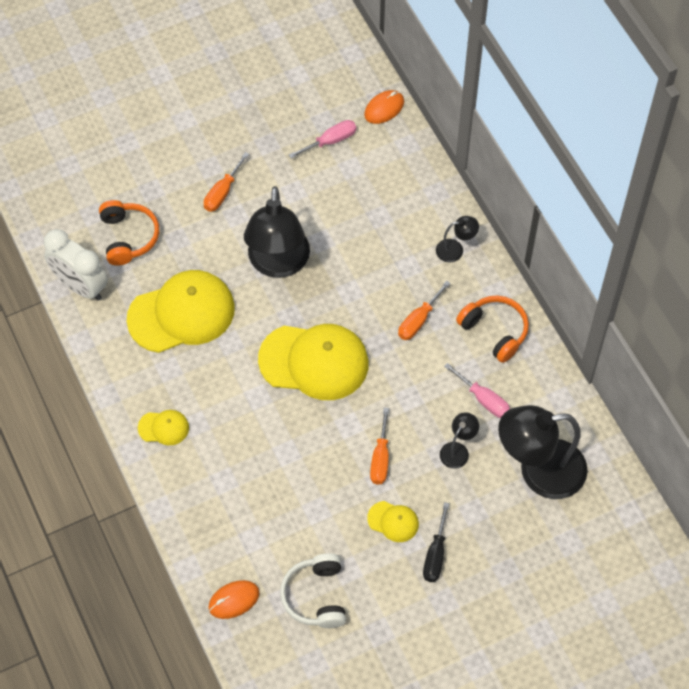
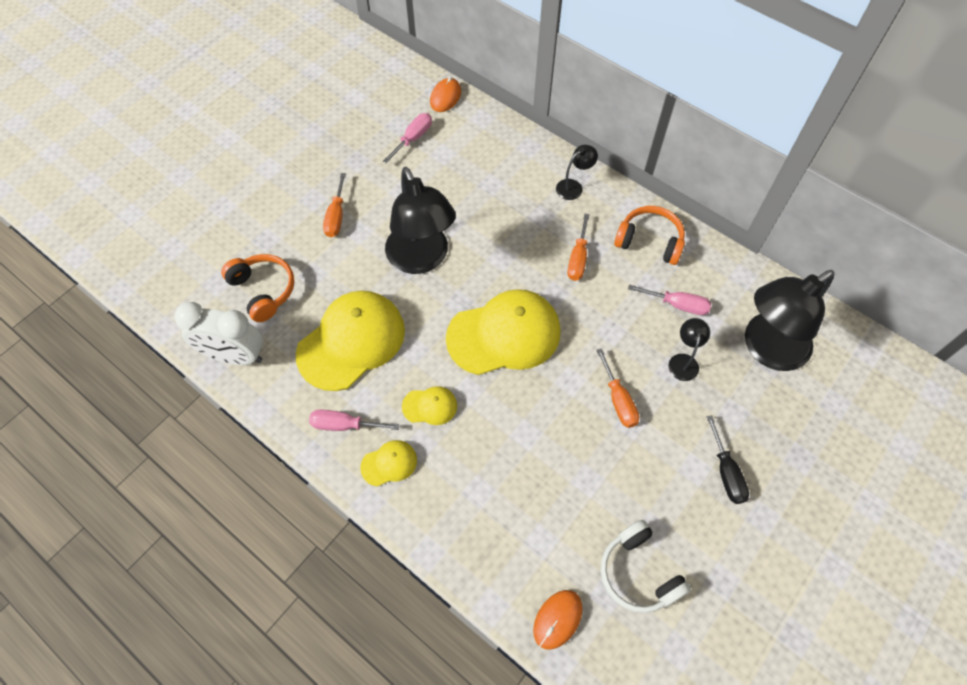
camera: 25 degrees left, 0 degrees up
(143, 381) = (344, 425): none -> pink screwdriver
(393, 521) = (667, 457): yellow cap -> yellow cap (430, 406)

